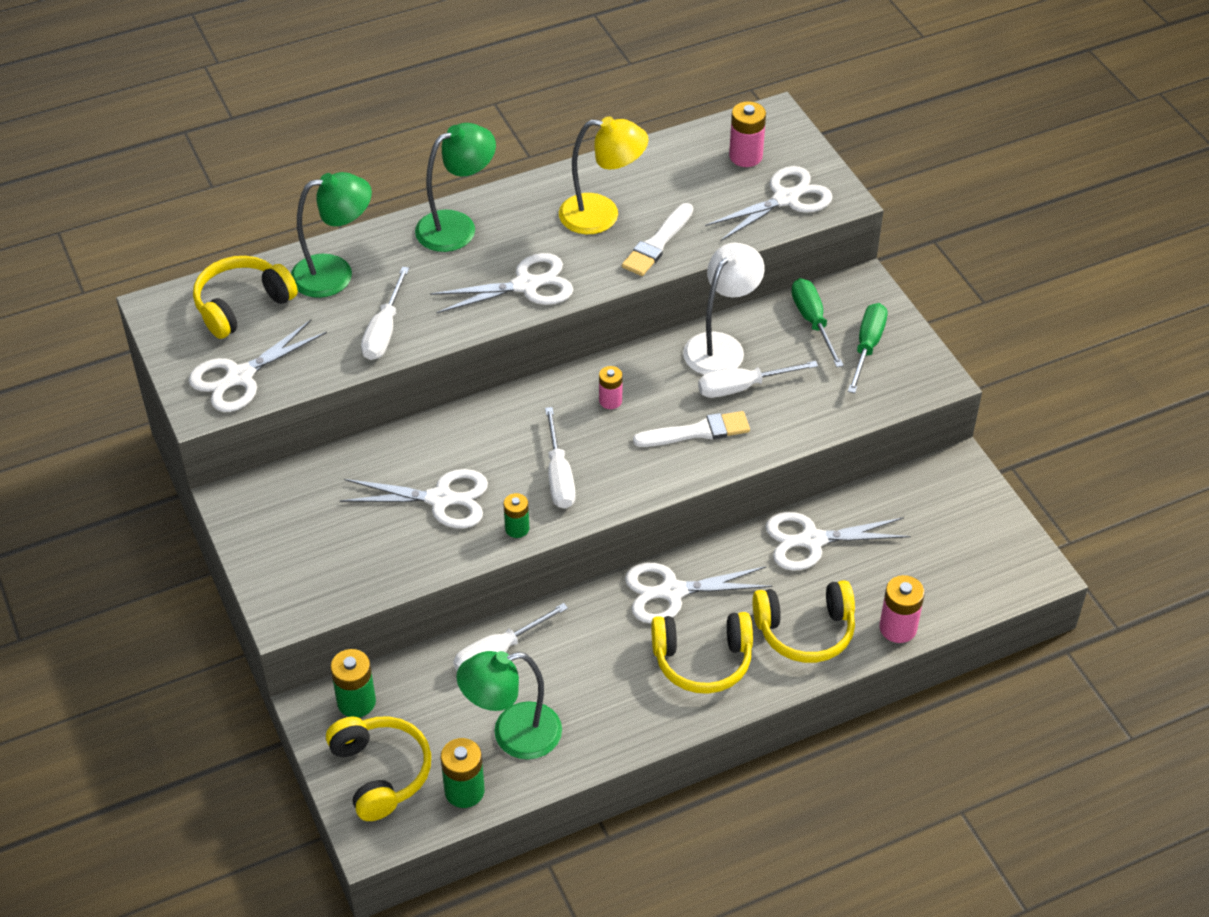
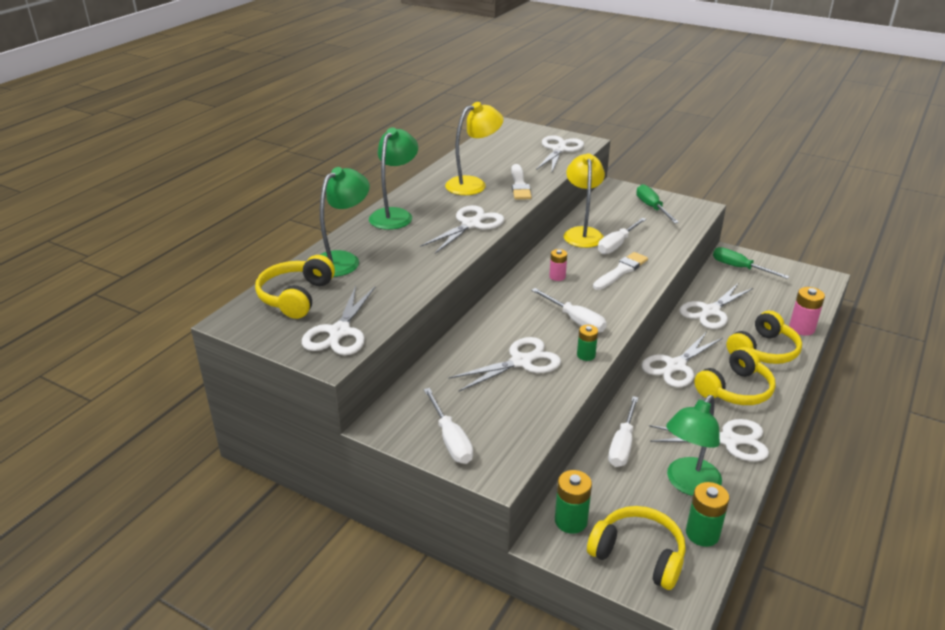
camera: 35 degrees left, 15 degrees down
(384, 331) = (411, 274): white screwdriver -> white screwdriver (450, 440)
(615, 714) = (728, 440): none -> white scissors
(721, 346) = (582, 233): white lamp -> yellow lamp
(745, 156) = (516, 142): pink battery -> none
(812, 321) = (613, 208): green screwdriver -> green screwdriver (739, 268)

